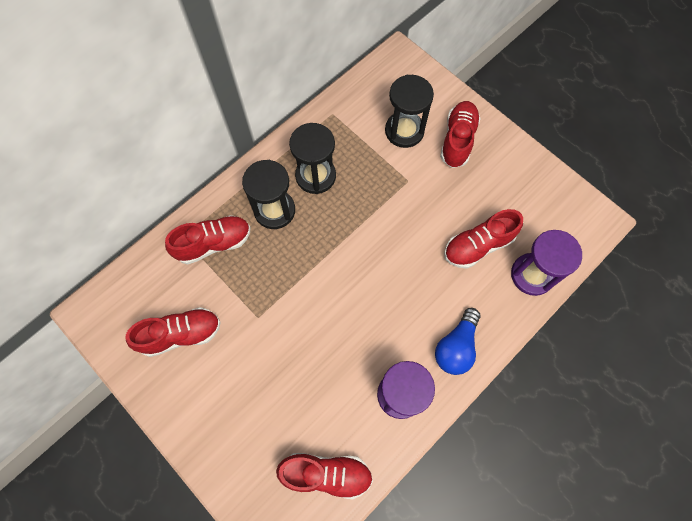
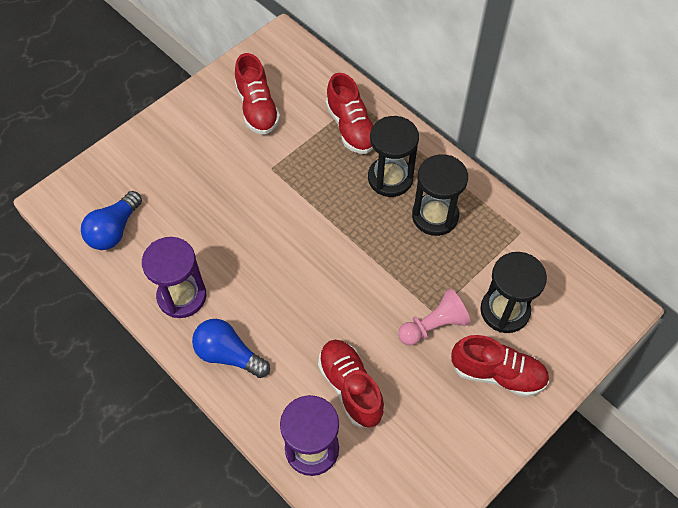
camera: 90 degrees right, 10 degrees down
(326, 473) = (114, 230): red shoe -> blue light bulb
(420, 182) = (433, 326): none -> pink pawn

